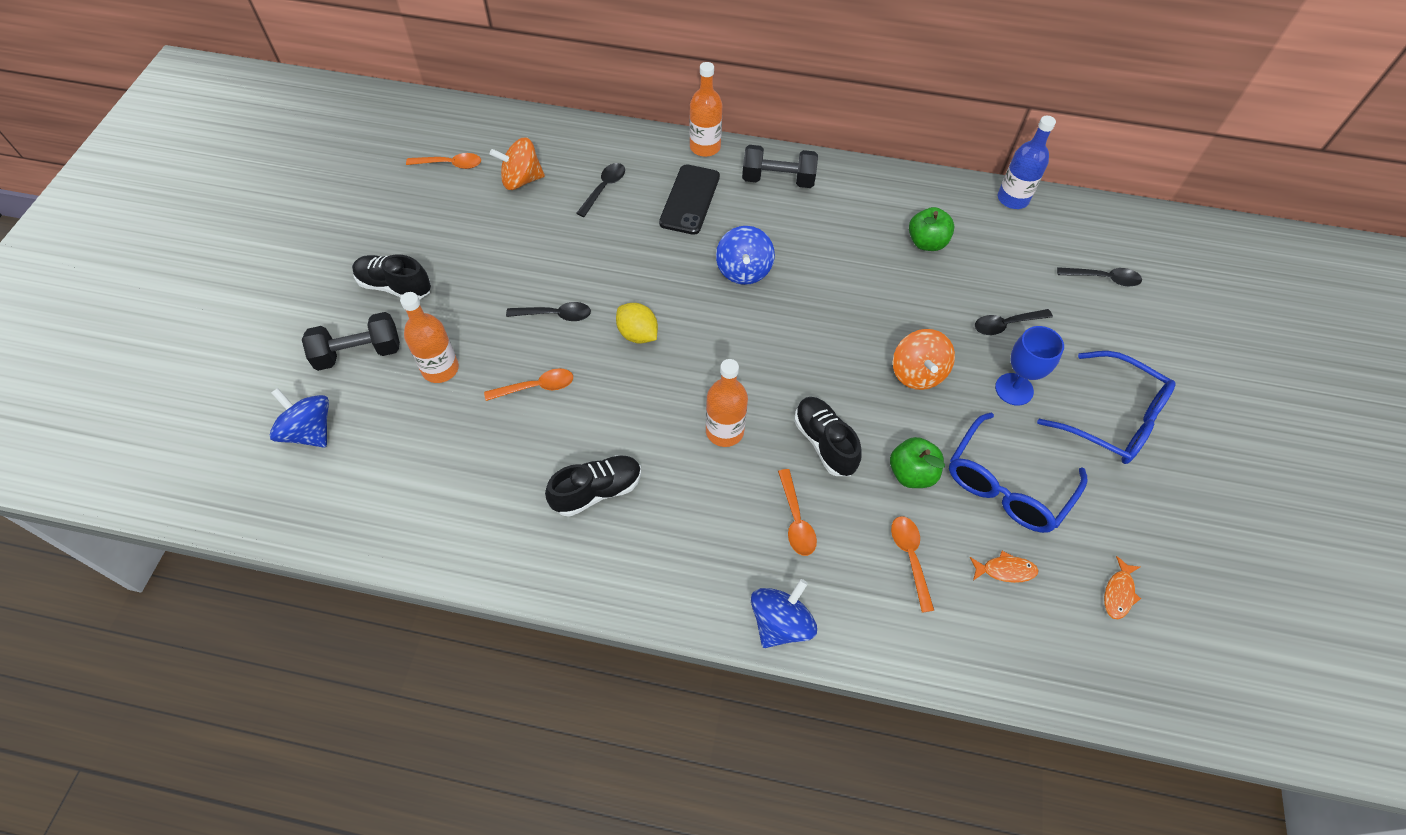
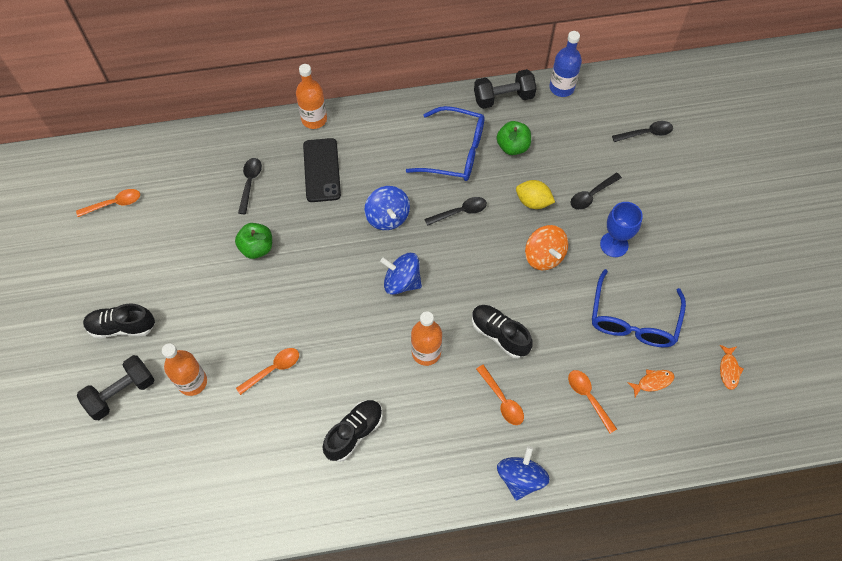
camera: 20 degrees left, 5 degrees up
(310, 431) = (115, 470): blue spinning top -> blue spinning top (402, 281)
(521, 180) = (180, 198): orange spinning top -> none
(555, 315) = (260, 305): black spoon -> black spoon (460, 212)
(637, 334) = (330, 298): yellow lemon -> yellow lemon (533, 202)
(778, 180) = (382, 130): black dumbbell -> black dumbbell (503, 98)
(911, 473) = (567, 335): green apple -> green apple (257, 248)
(1112, 418) = (686, 243): blue glasses -> blue glasses (454, 152)

